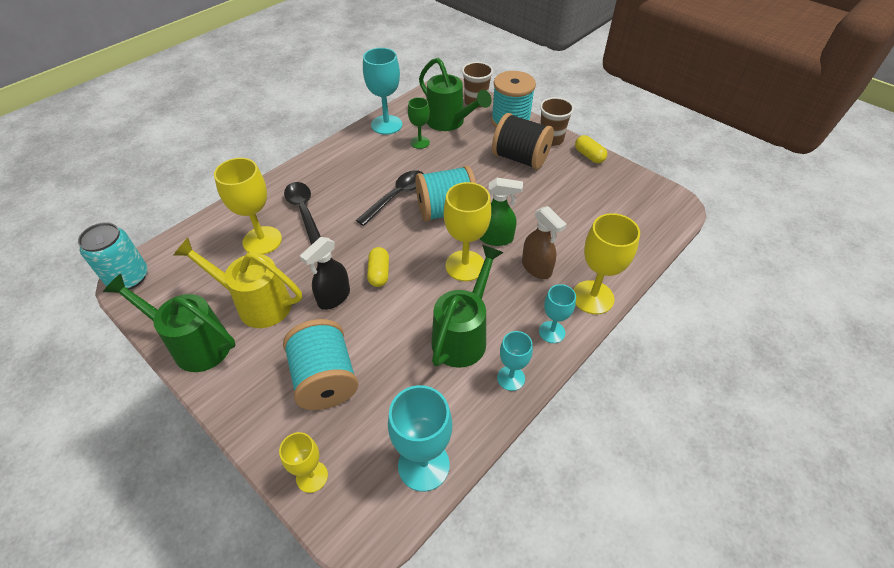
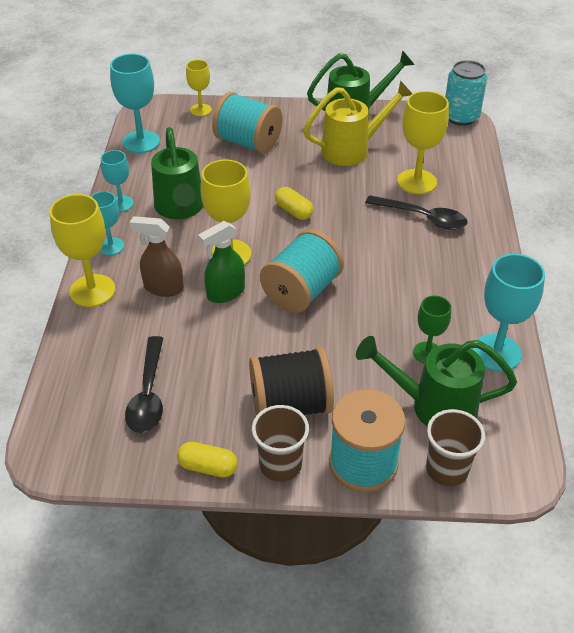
camera: 140 degrees right, 5 degrees down
(334, 297) = (305, 180): black spray bottle -> none
(396, 197) = (365, 277): black spoon -> black spoon (148, 394)

